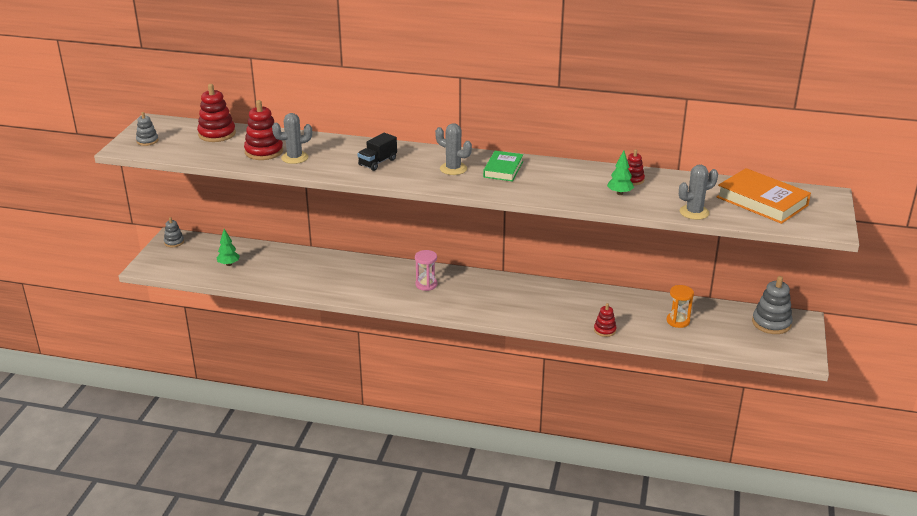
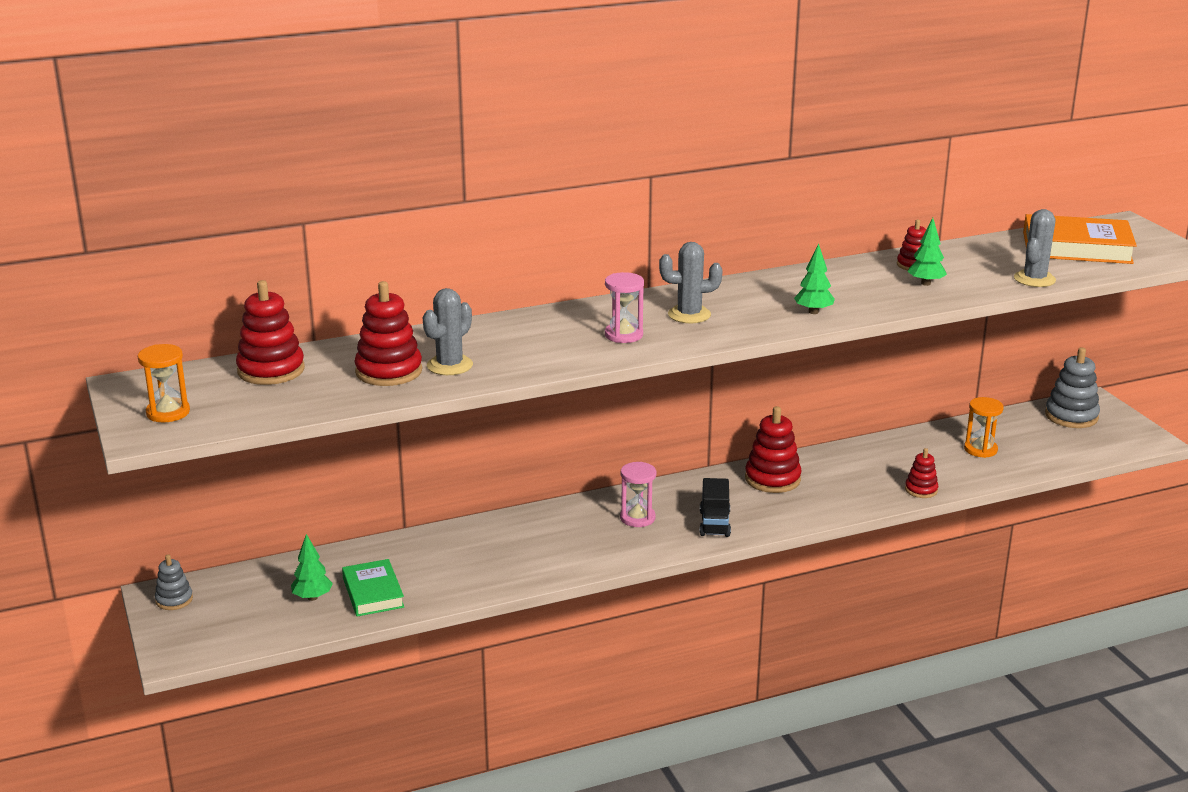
camera: 35 degrees left, 5 degrees down
(147, 141) = (168, 412): grey stacking toy -> orange hourglass
(377, 162) = (577, 336): black truck -> black truck (714, 524)
(401, 169) = (623, 335): none -> pink hourglass
(503, 169) = (750, 297): green book -> green book (373, 593)
(523, 189) = (813, 312): none -> green tree
(527, 291) = (772, 479): none -> red stacking toy

